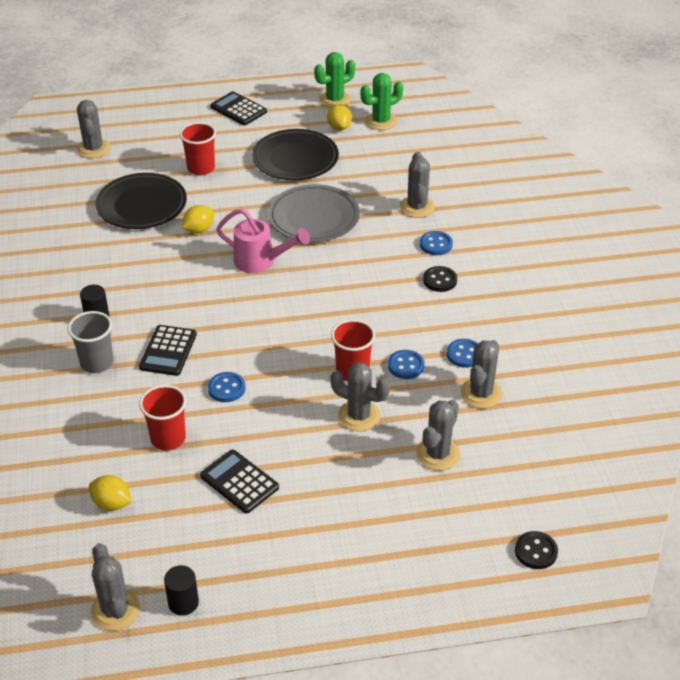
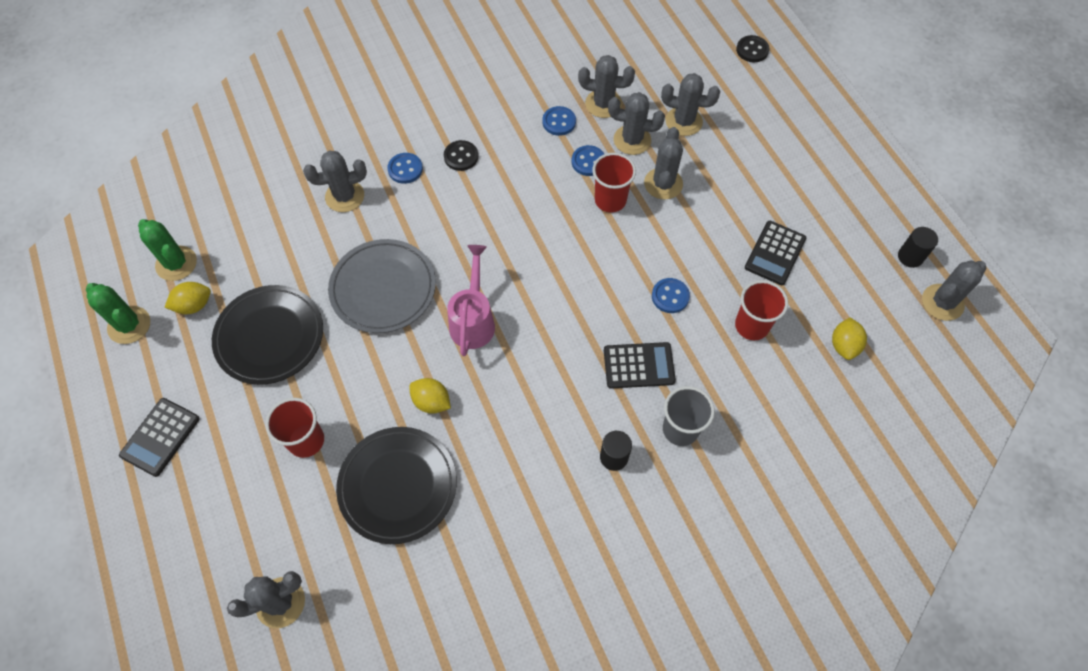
camera: 105 degrees left, 20 degrees up
(424, 405) = (632, 140): none -> grey cactus

